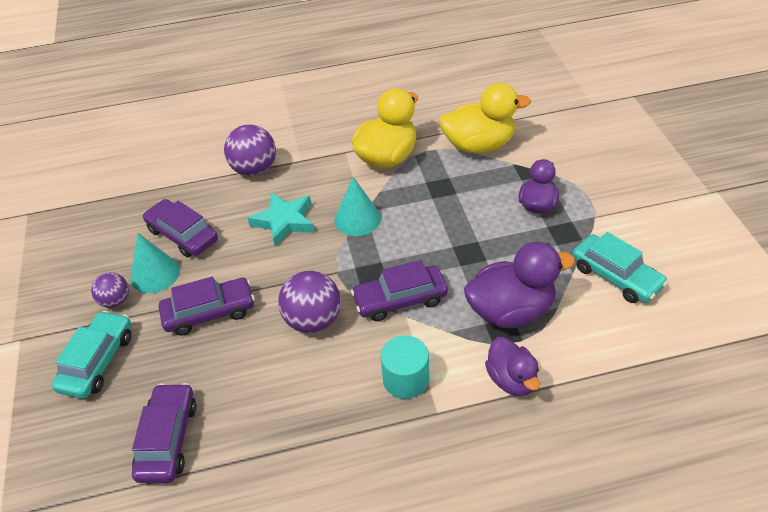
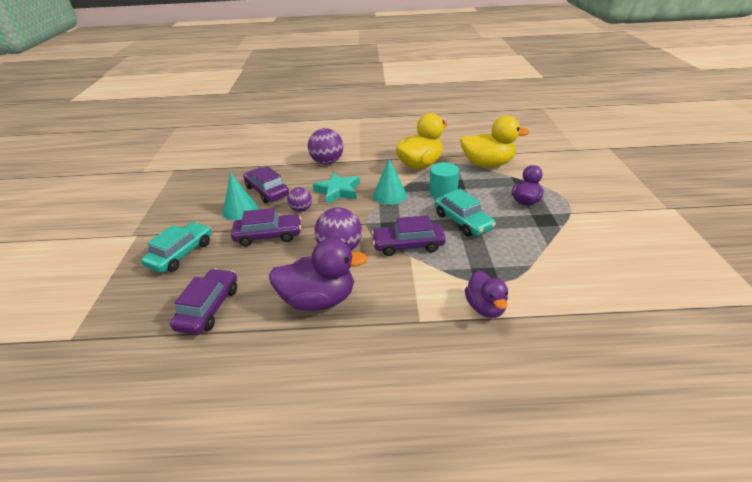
camera: 10 degrees right, 10 degrees down
(115, 301) = (208, 221): purple ball -> purple ball (301, 209)
(406, 379) = (399, 295): turquoise cylinder -> turquoise cylinder (443, 192)
(511, 311) = (493, 262): purple duck -> purple duck (318, 300)
(616, 276) = (583, 251): turquoise car -> turquoise car (463, 221)

